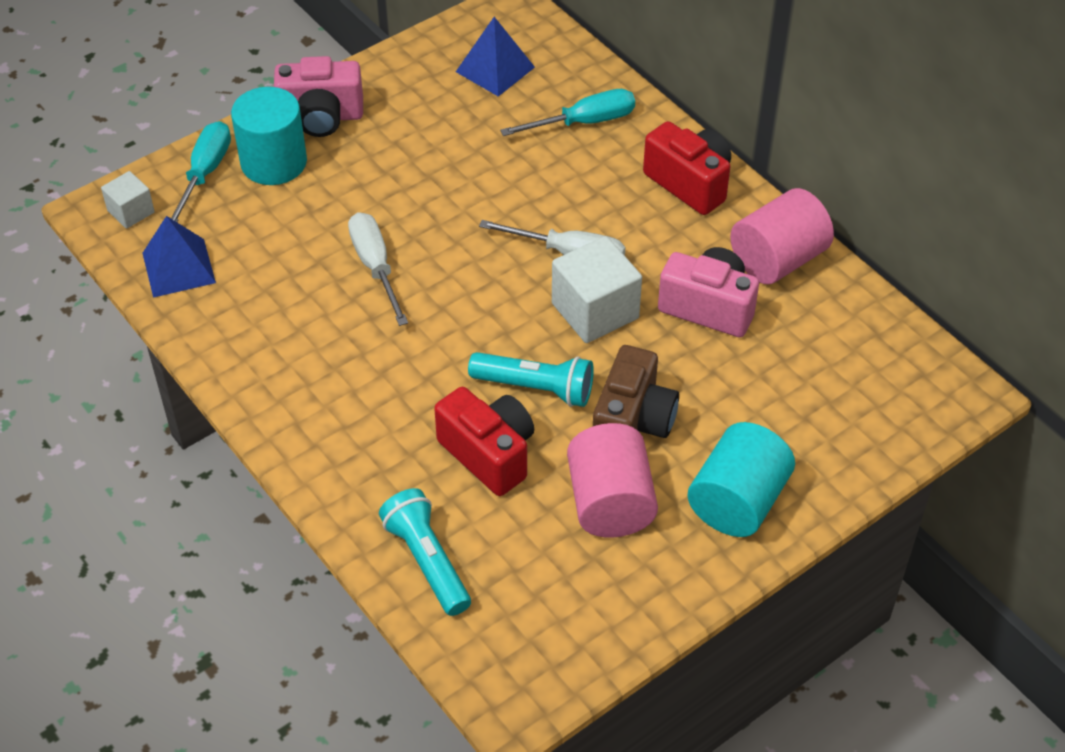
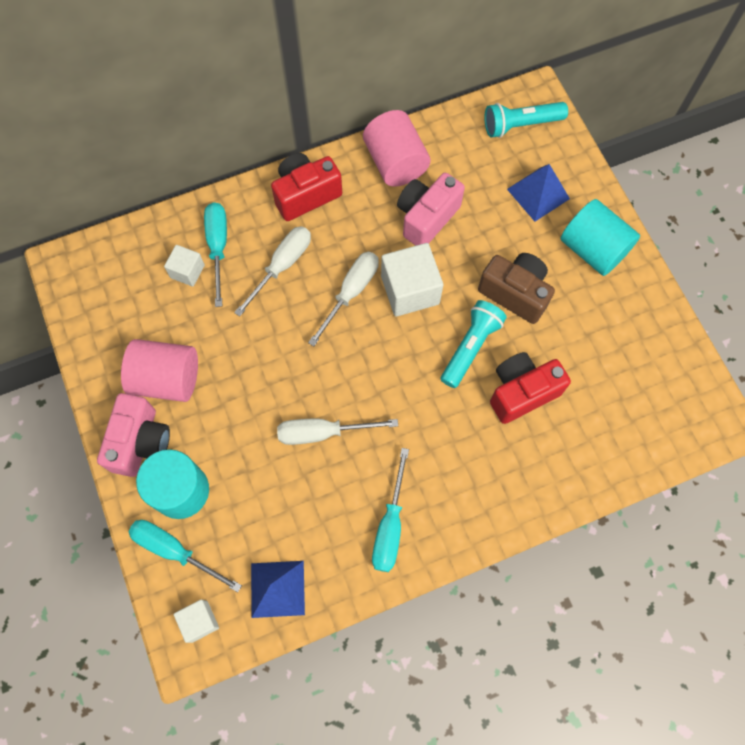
camera: 75 degrees left, 20 degrees up
(274, 353) = (390, 526): none -> turquoise screwdriver
(427, 561) = (604, 453): turquoise flashlight -> turquoise flashlight (521, 125)
(495, 69) = (134, 295): blue pyramid -> blue pyramid (538, 194)
(542, 104) = (187, 271): none -> white cube
(581, 183) = (282, 266): none -> white screwdriver
(610, 502) = (578, 325): pink cylinder -> pink cylinder (167, 379)

